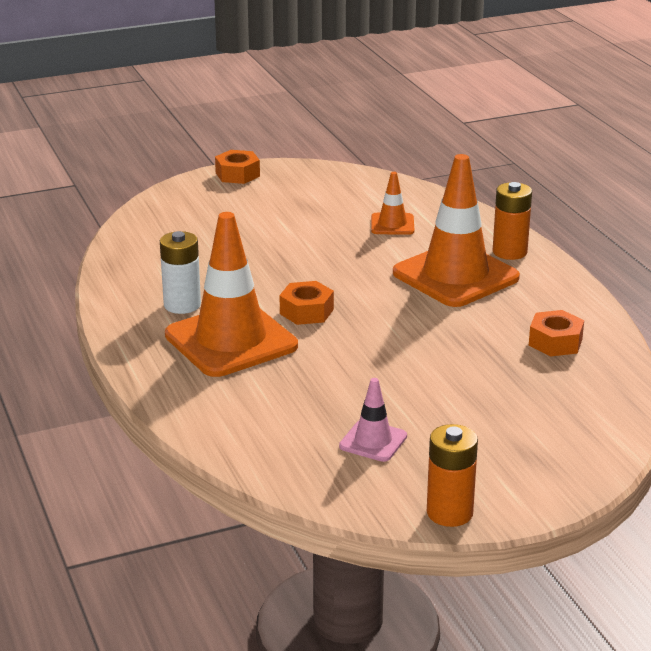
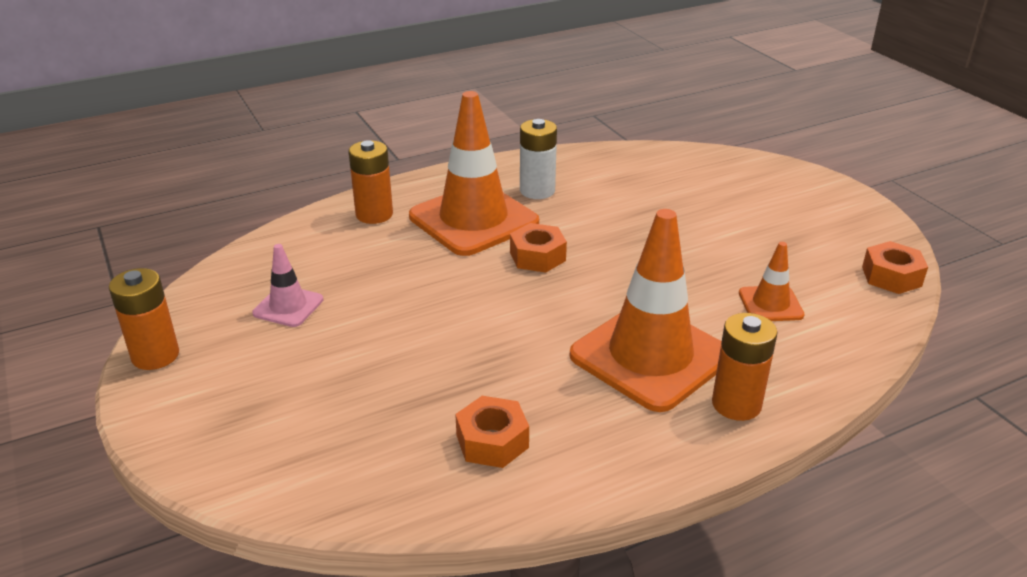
camera: 85 degrees right, 5 degrees up
(204, 397) = (374, 214): none -> orange battery
(237, 174) = (842, 196): orange nut -> orange nut (891, 276)

